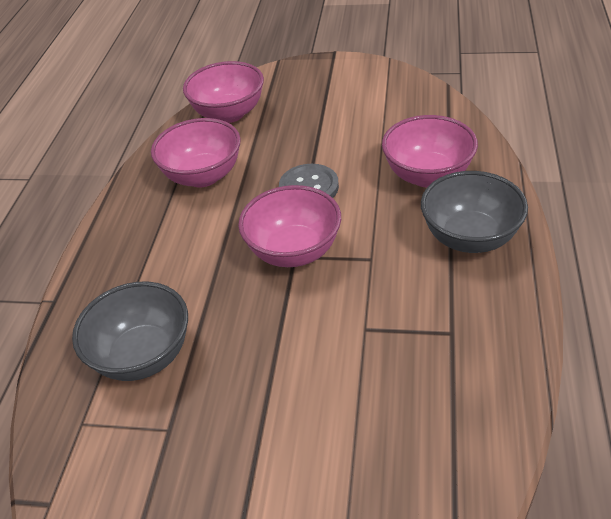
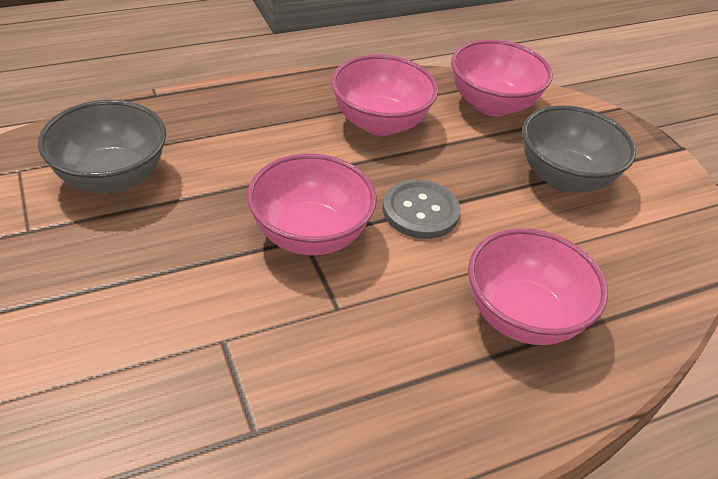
camera: 50 degrees right, 0 degrees up
(470, 237) = (435, 400): grey bowl -> grey bowl (564, 178)

